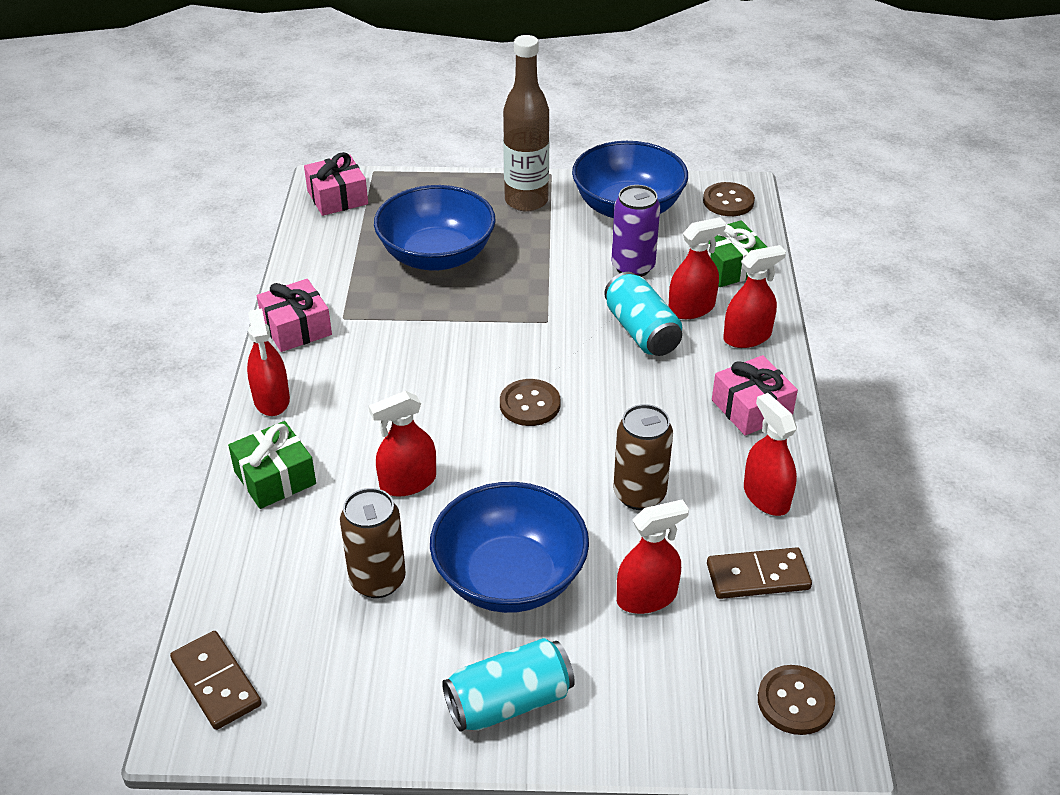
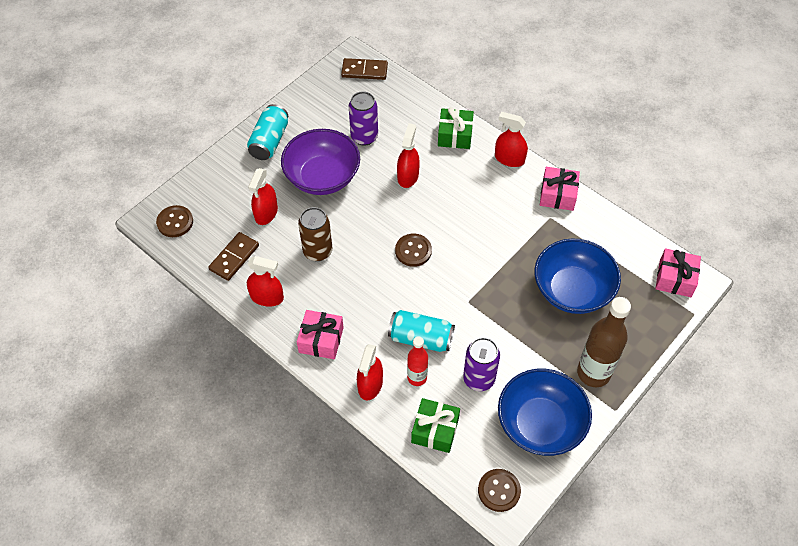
camera: 130 degrees right, 15 degrees up
(377, 580) = (364, 137): brown can -> purple can
(510, 577) = (322, 177): blue bowl -> purple bowl
(691, 308) = (417, 378): red spray bottle -> red bottle

